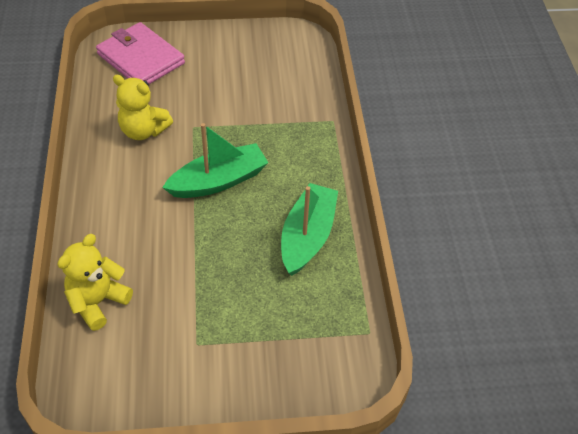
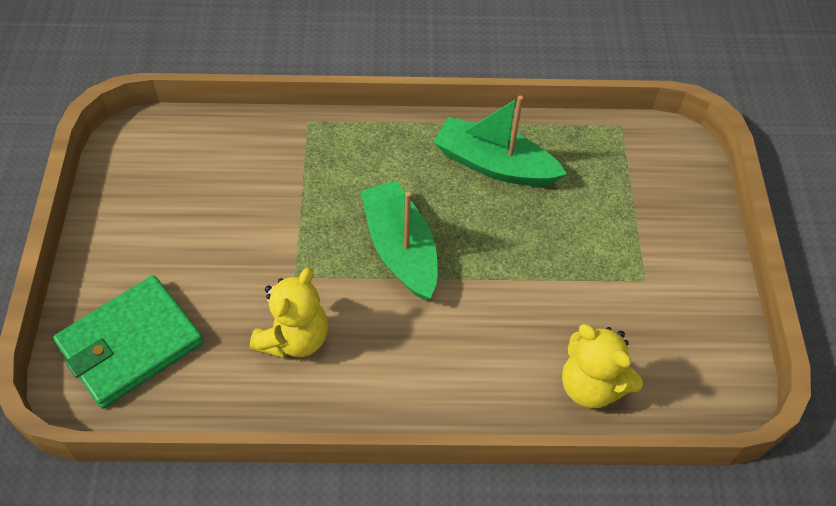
camera: 85 degrees left, 5 degrees up
(140, 59) = (131, 344): pink wallet -> green wallet

